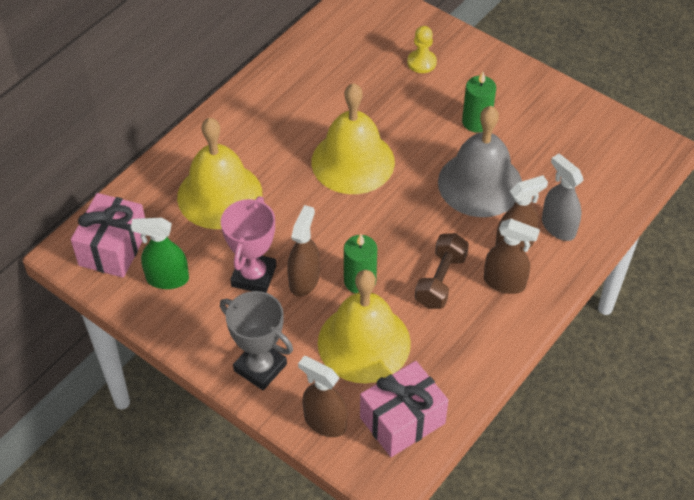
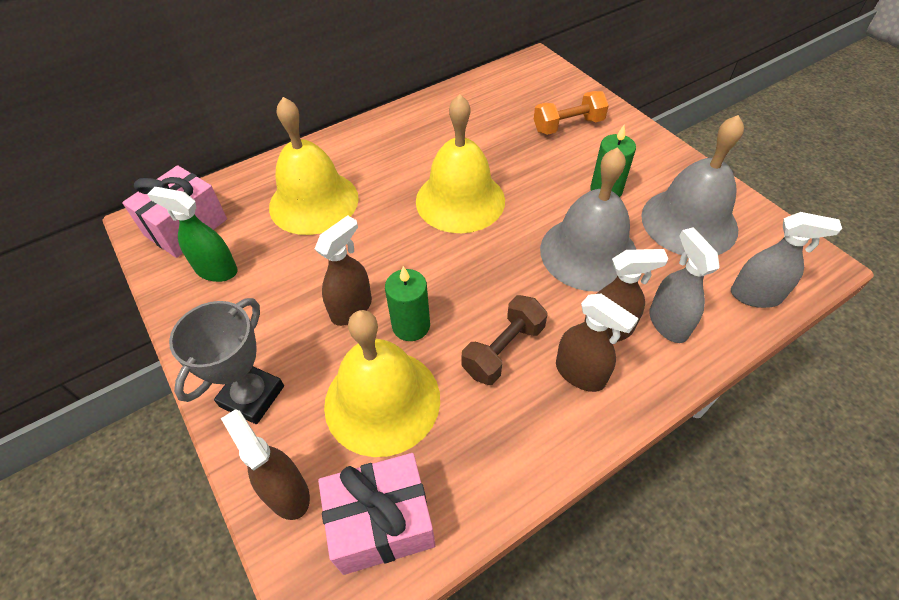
camera: 20 degrees right, 0 degrees up
(254, 276) = (302, 290): pink trophy -> none
(260, 367) = (252, 396): grey trophy -> grey trophy turned 60 degrees clockwise
(421, 62) = (568, 126): yellow pawn -> orange dumbbell
(553, 136) = (689, 222): none -> grey bell
(618, 188) = (755, 296): none -> grey spray bottle

